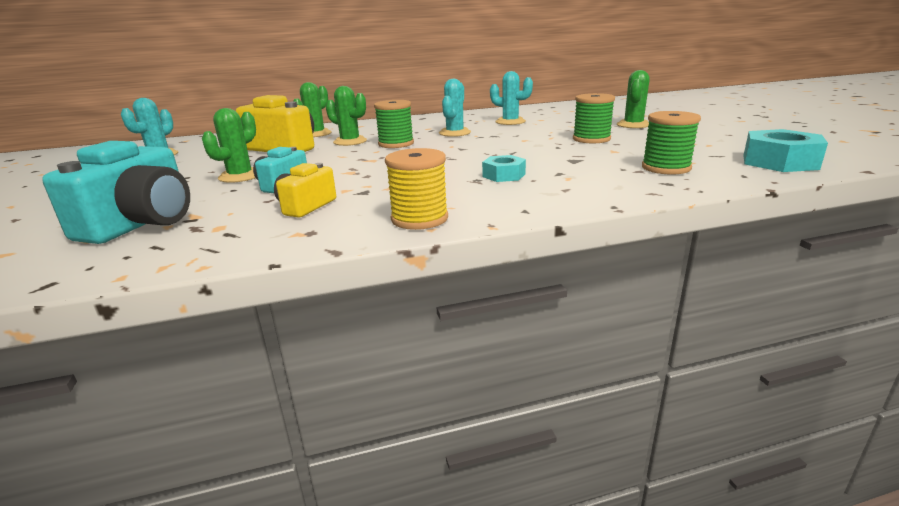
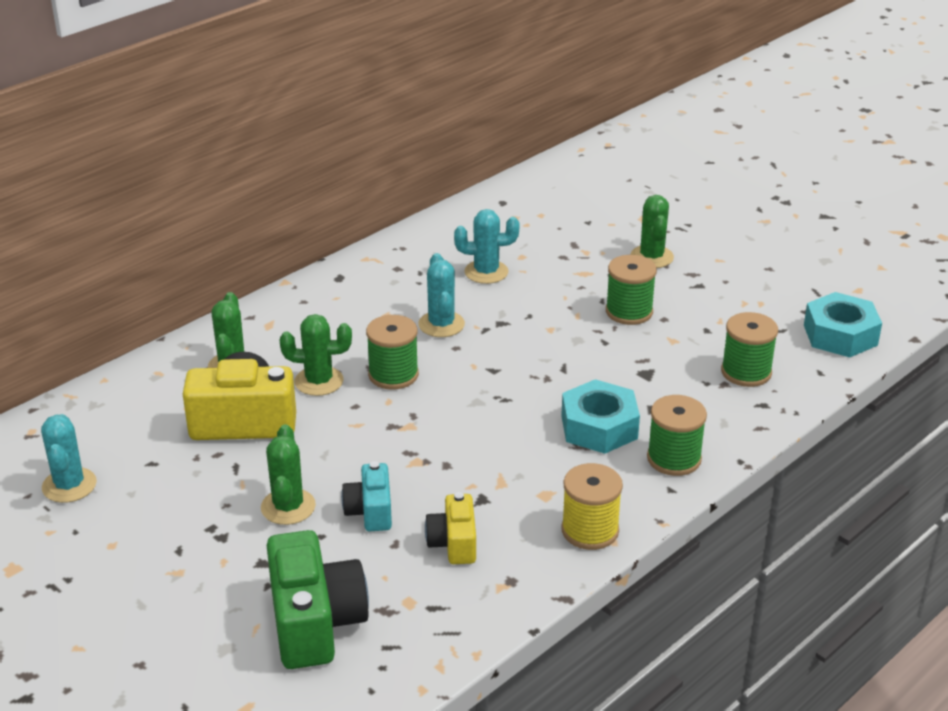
camera: 30 degrees left, 10 degrees up
(142, 223) = (315, 622): turquoise camera -> green camera
(503, 175) = (599, 427): turquoise nut -> turquoise nut, size x1.66
(548, 196) = (674, 459): none -> green spool

